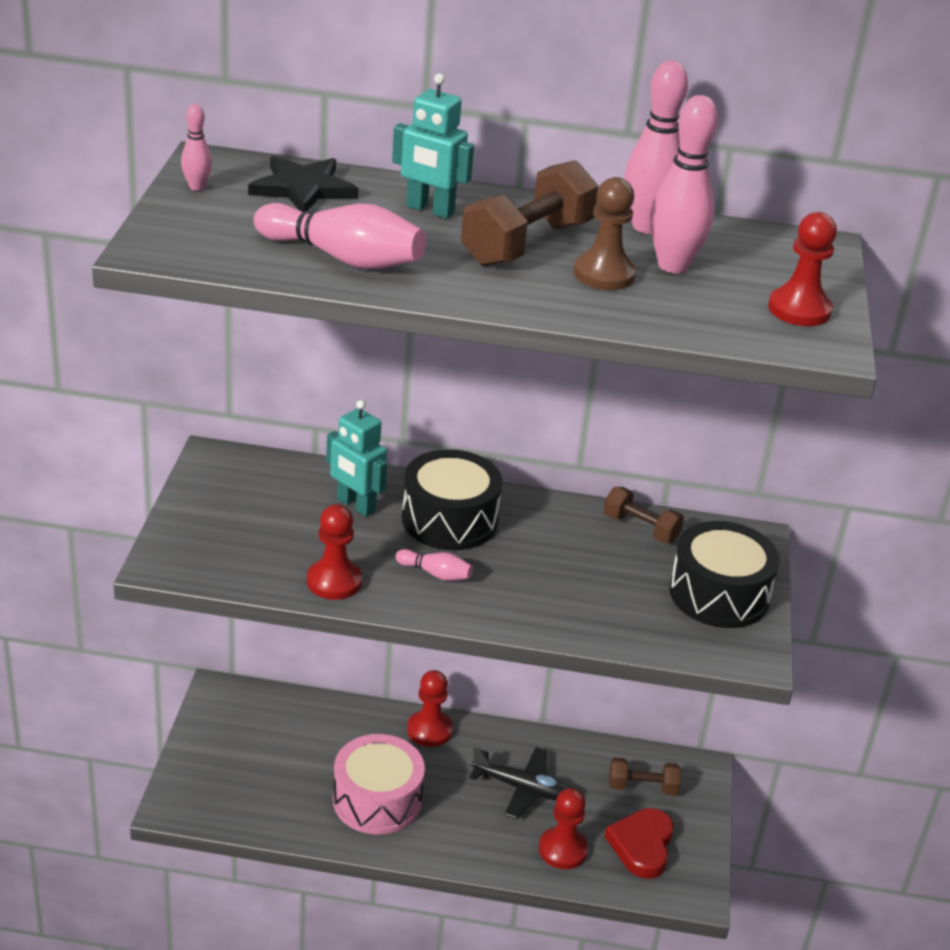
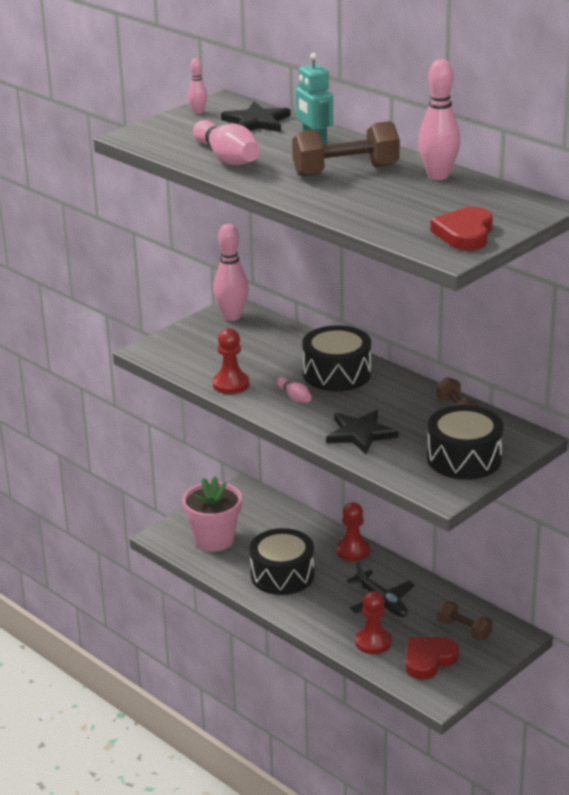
camera: 40 degrees right, 5 degrees down
(248, 783) = (214, 540): none -> pink flower pot
(355, 505) = (288, 352): turquoise robot -> none
(377, 800) = (282, 575): pink drum -> black drum
(570, 602) = (360, 434): none -> black star
(604, 274) = (368, 193): brown pawn -> none
(673, 265) = (420, 197): pink bowling pin -> pink bowling pin (232, 316)
(799, 310) = (465, 234): red pawn -> red heart

